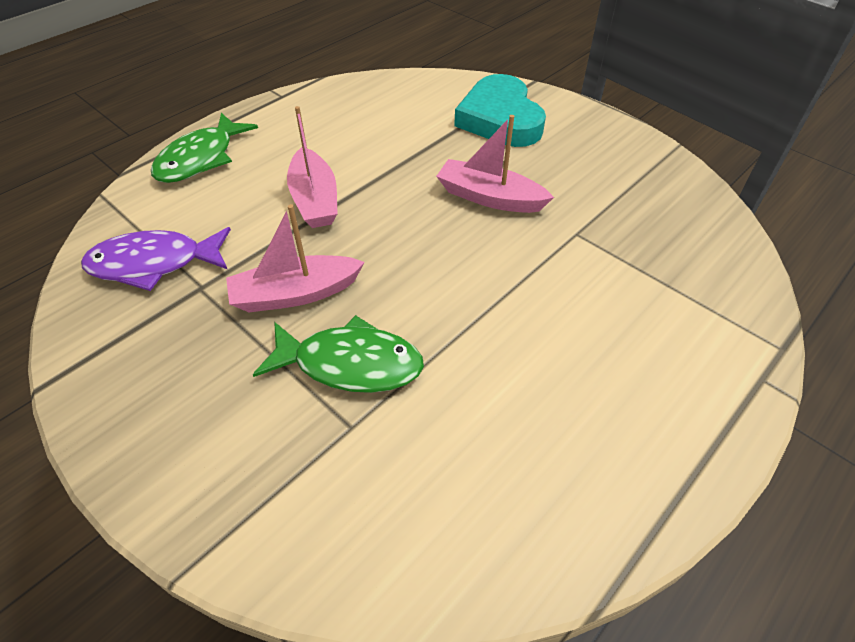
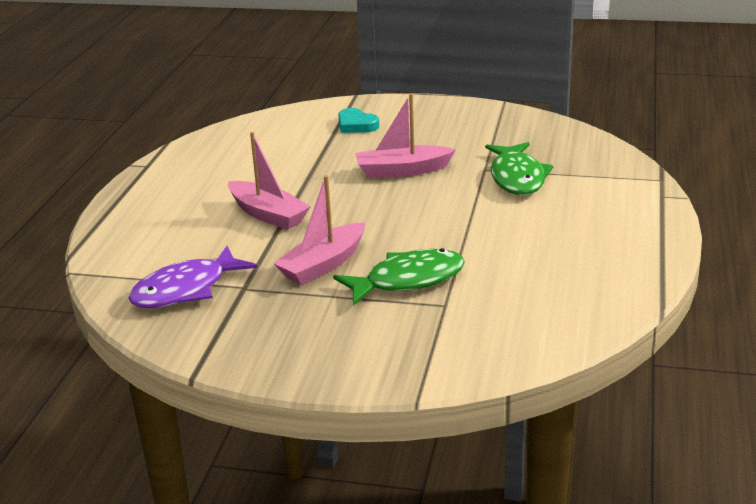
camera: 30 degrees left, 20 degrees down
(201, 159) = (132, 224): green fish -> green fish (517, 177)
(500, 119) = (356, 125): turquoise heart -> turquoise heart, size x0.51

